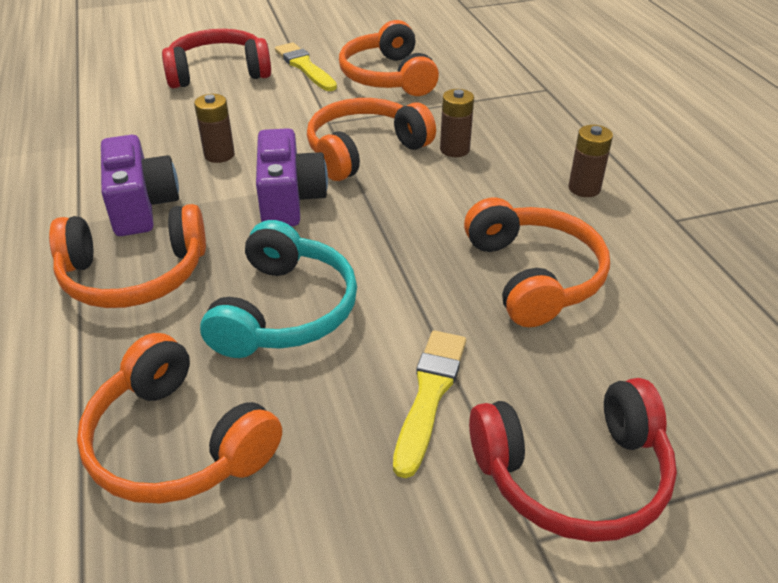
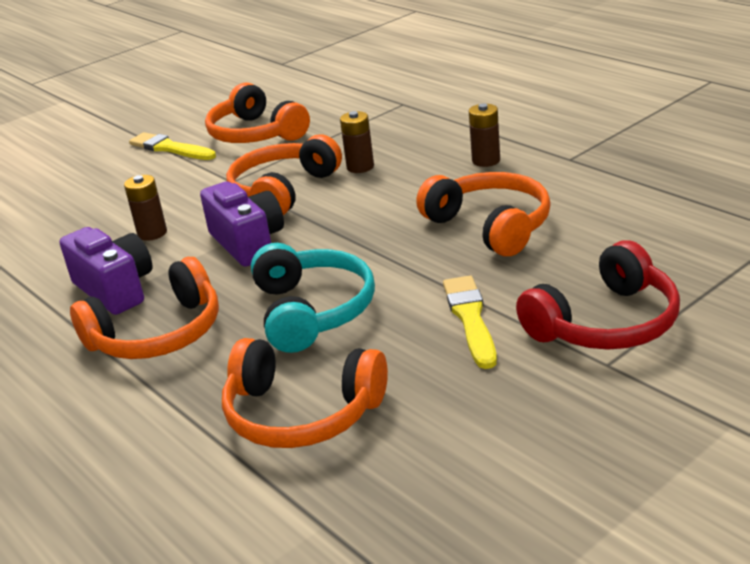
camera: 20 degrees left, 10 degrees down
(218, 72) = (89, 176): red headphones -> none

